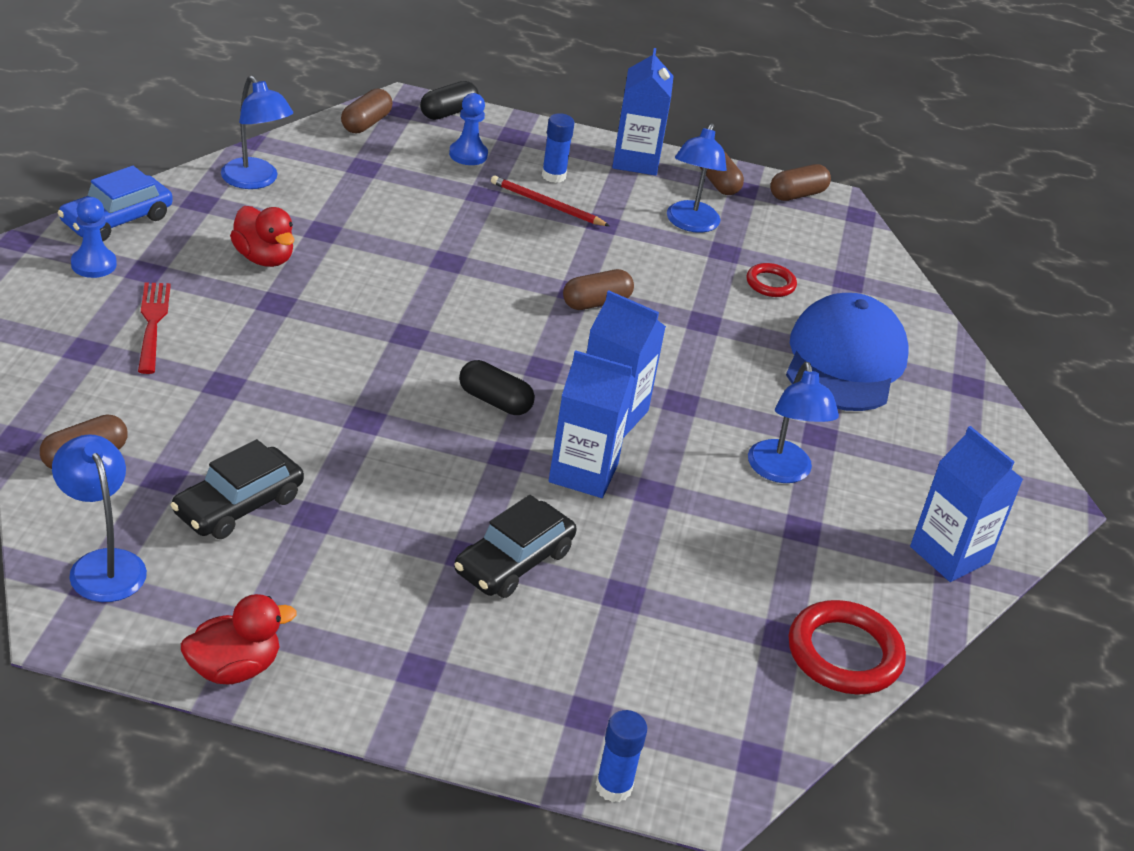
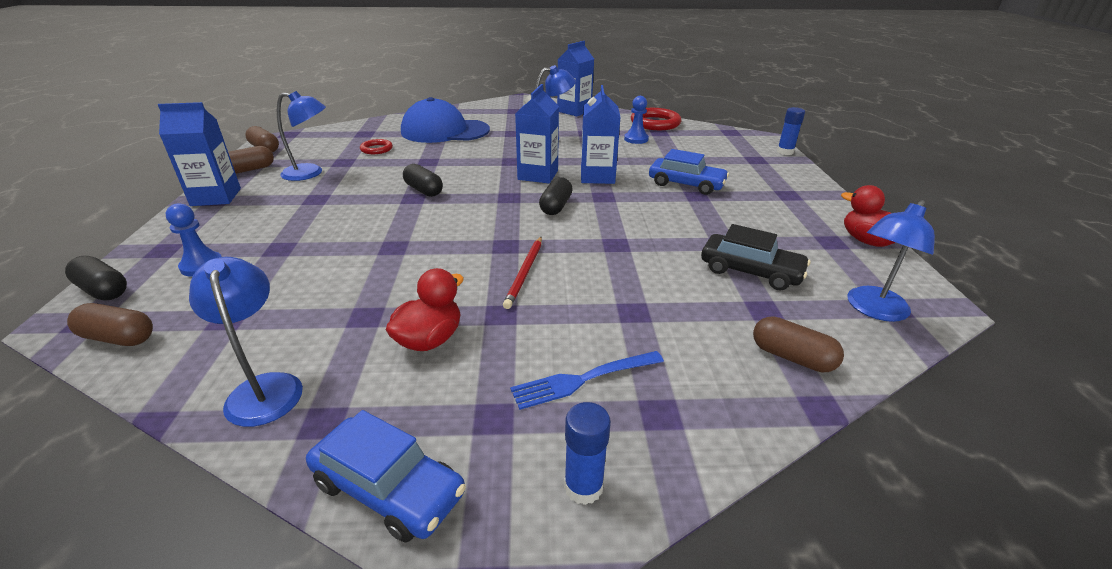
camera: 100 degrees left, 5 degrees down
(93, 264) = (503, 470): blue pawn -> blue pawn (636, 139)
(152, 324) = (583, 379): red fork -> blue fork
(255, 181) = (264, 388): blue lamp -> blue lamp turned 60 degrees counterclockwise
(513, 561) = (686, 184): black car -> blue car
(546, 204) = (292, 221): red pencil -> red pencil (525, 273)
(553, 176) = (243, 223): blue glue stick -> blue glue stick (583, 487)
(596, 302) = (423, 190): brown capsule -> black capsule

